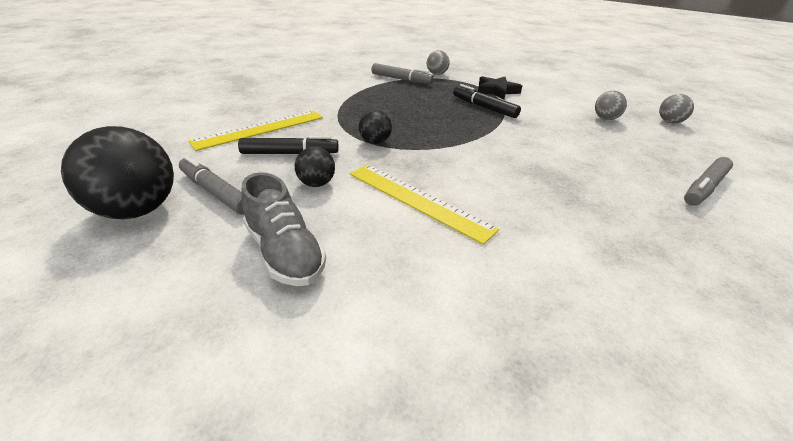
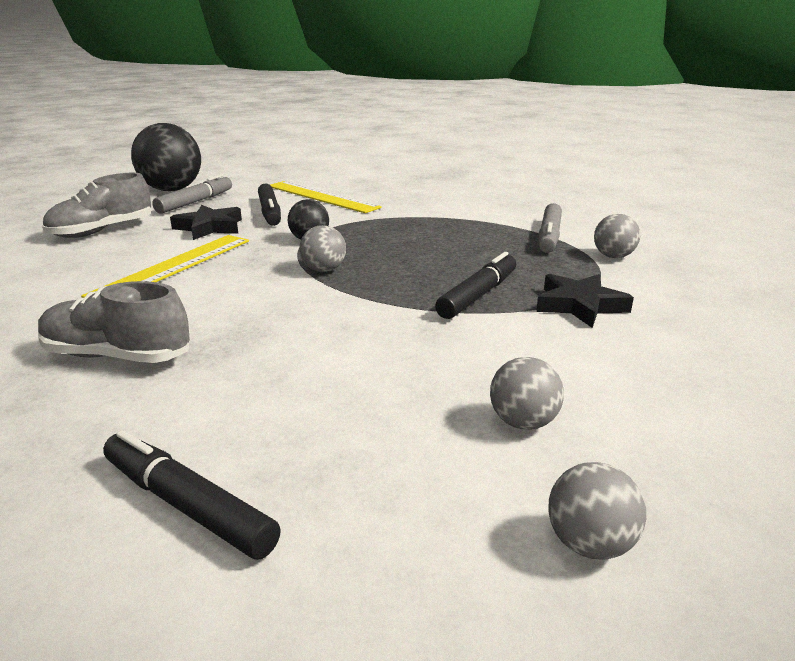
camera: 80 degrees right, 10 degrees down
(316, 183) = (209, 227): black ball -> black star
(440, 141) = (323, 270): none -> grey ball
(582, 216) = (117, 356): none -> grey shoe
(704, 188) = (188, 505): grey marker -> black marker

